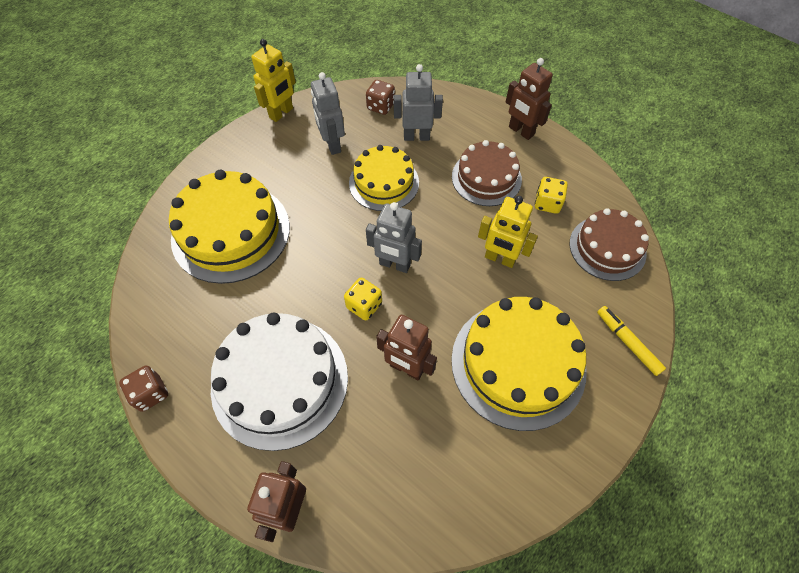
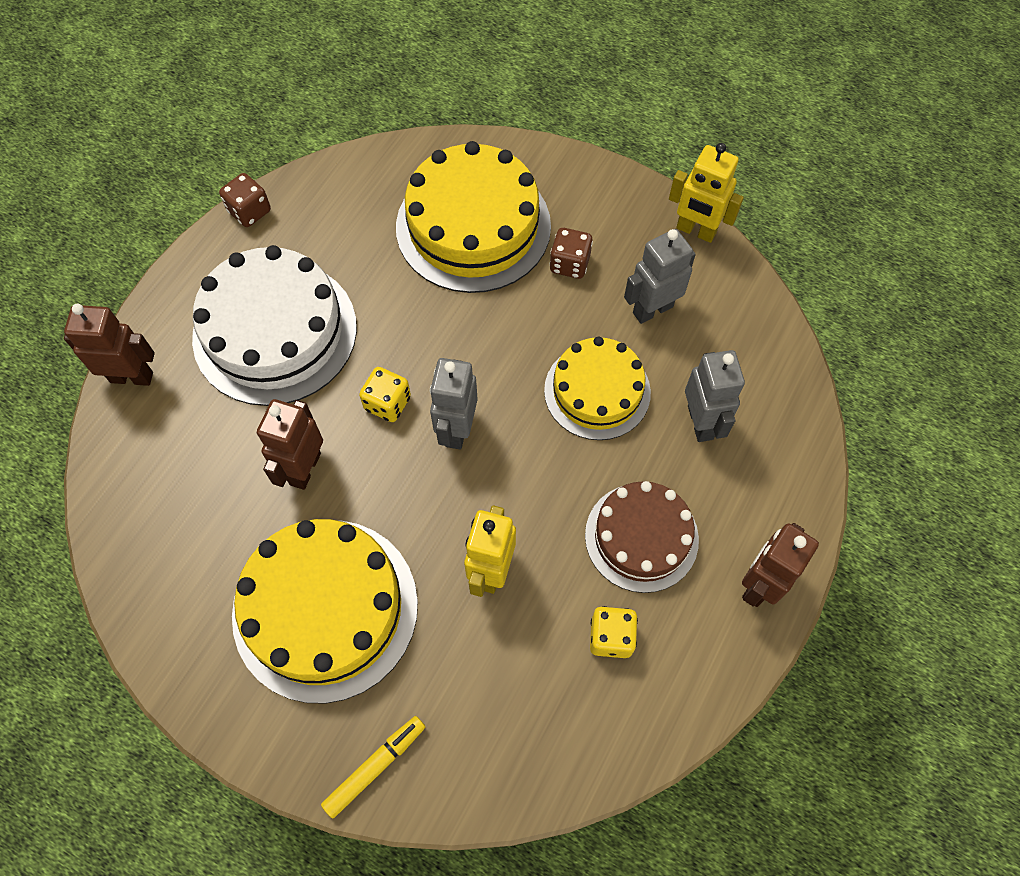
camera: 80 degrees right, 5 degrees up
(380, 106) = (750, 360): brown dice -> brown dice (569, 264)
(607, 248) = (541, 737): brown cake -> none

